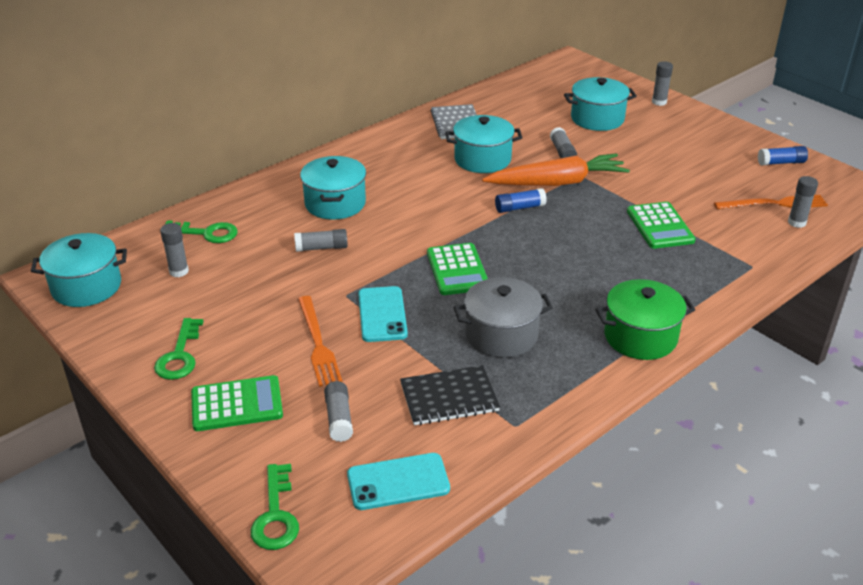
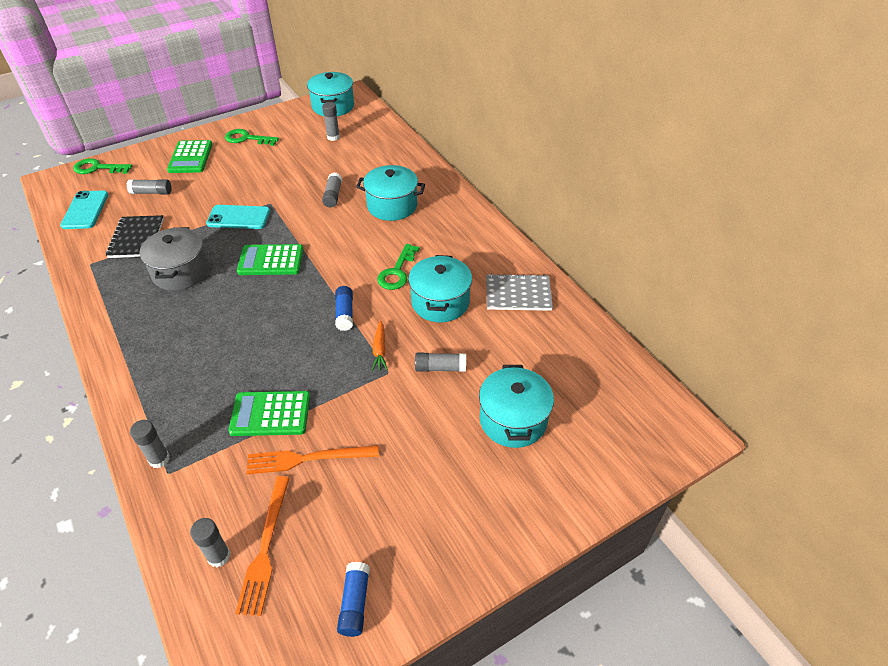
camera: 100 degrees right, 10 degrees up
(206, 233) = (374, 147): green key -> green key (397, 272)
(318, 343) = (225, 188): orange fork -> orange fork (307, 459)
(557, 183) = (380, 350): orange carrot -> orange carrot, size x0.43
(640, 337) = (127, 351): green pot -> none
(659, 102) = (553, 505): grey glue stick -> grey glue stick (159, 459)

